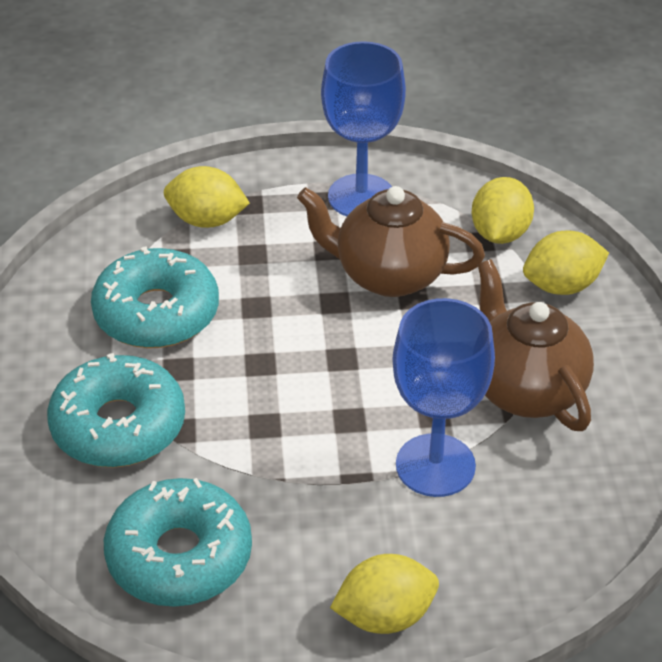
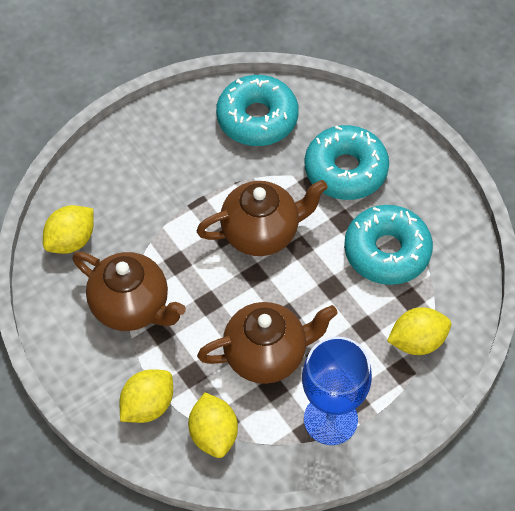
camera: 150 degrees right, 15 degrees up
(295, 400) = (261, 233): none -> brown teapot
(385, 616) = (137, 137): yellow lemon -> yellow lemon (71, 240)
(435, 465) = (158, 230): blue goblet -> none

